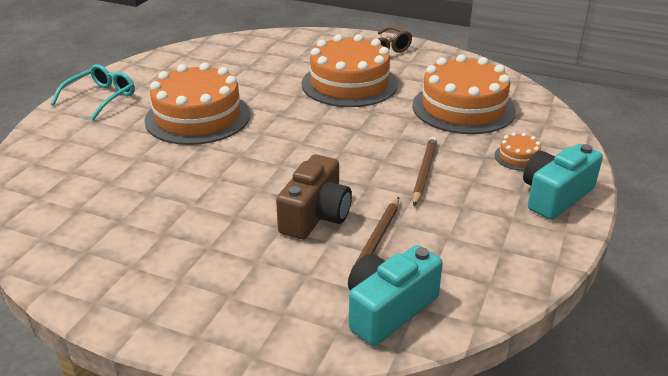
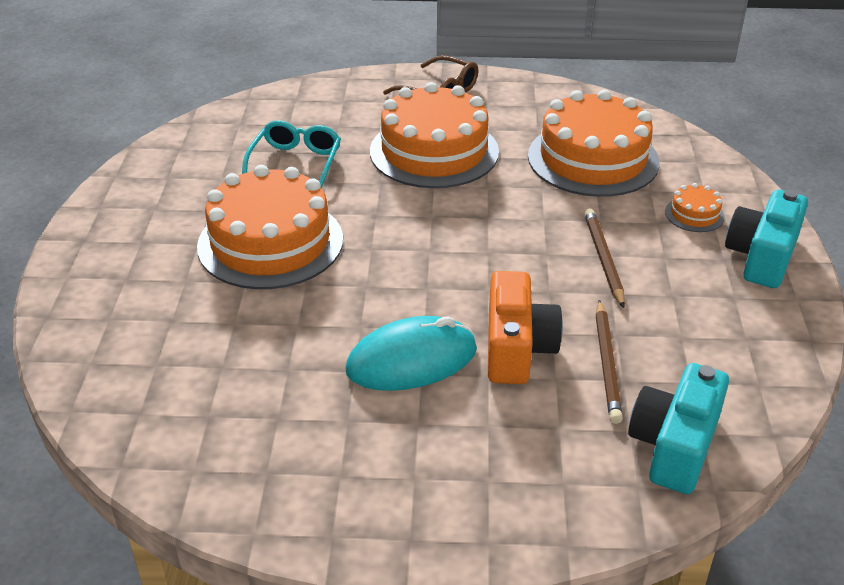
camera: 20 degrees left, 5 degrees up
(101, 98) = (111, 241): turquoise glasses -> turquoise glasses (295, 163)
(235, 206) = (411, 360): none -> turquoise mouse
(316, 215) = (517, 348): brown camera -> orange camera

